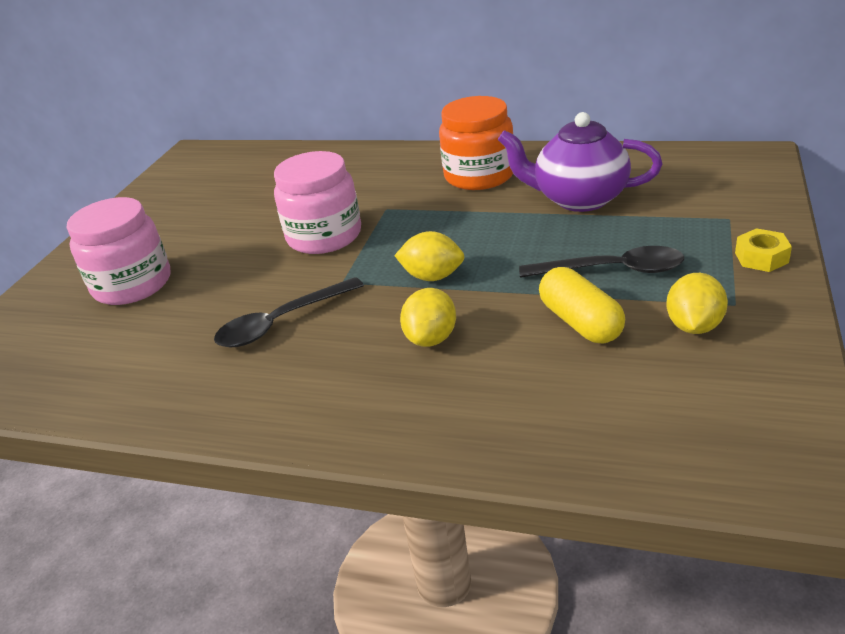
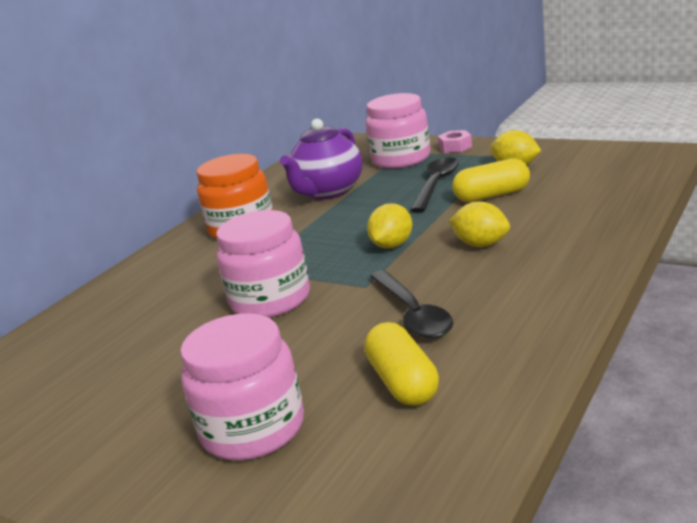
camera: 75 degrees left, 10 degrees down
(167, 341) = (403, 382): none -> yellow capsule
(700, 223) = (401, 159): none -> pink jar
(761, 257) = (455, 147): yellow nut -> pink nut

